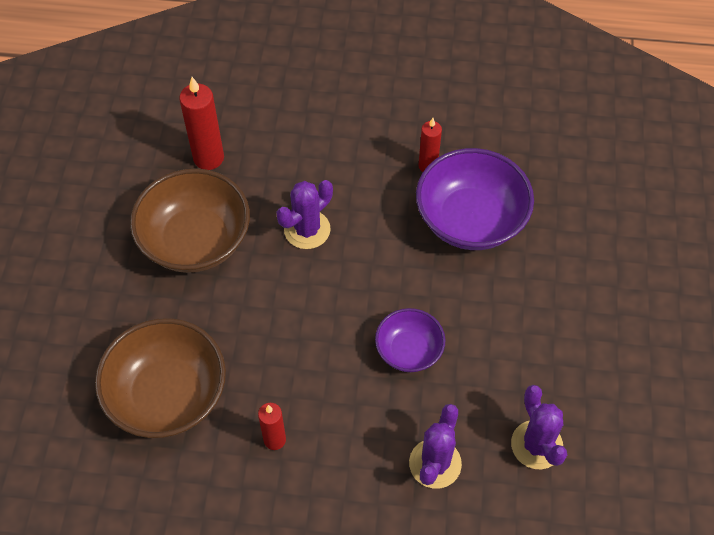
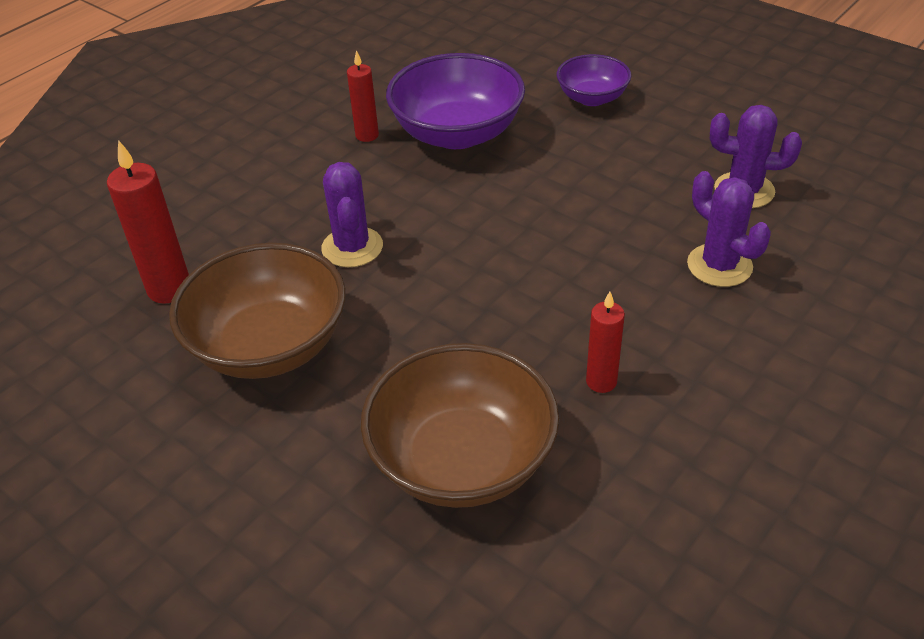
camera: 55 degrees left, 15 degrees down
(409, 350) = (571, 232): purple bowl -> purple bowl (592, 98)

